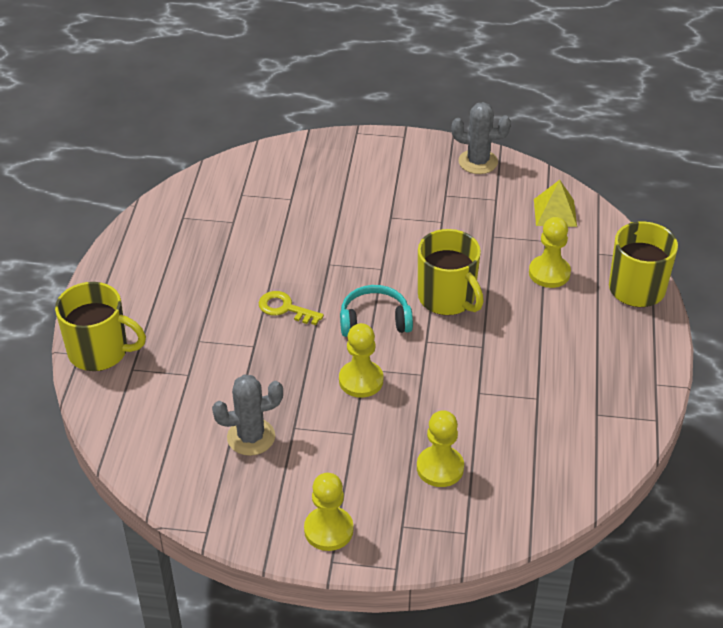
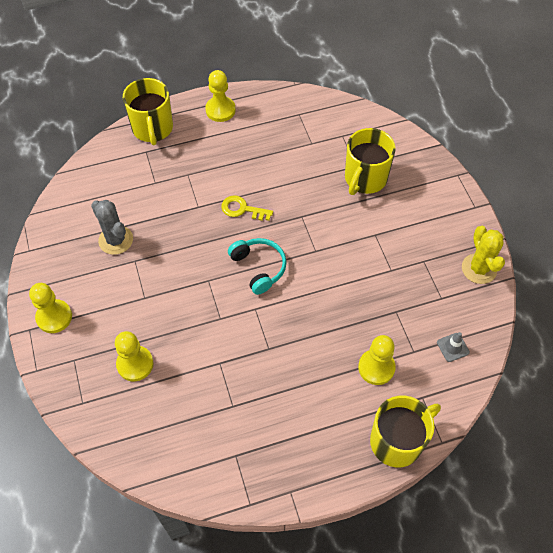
camera: 65 degrees right, 15 degrees up
(285, 308) = (242, 209): yellow key -> yellow key turned 75 degrees counterclockwise
(361, 380) = (196, 282): yellow pawn -> yellow pawn (220, 110)
(447, 298) = (308, 306): yellow mug -> yellow mug (365, 179)
(478, 162) = (479, 269): grey cactus -> yellow cactus
(555, 212) = (452, 347): yellow pyramid -> grey traffic cone

